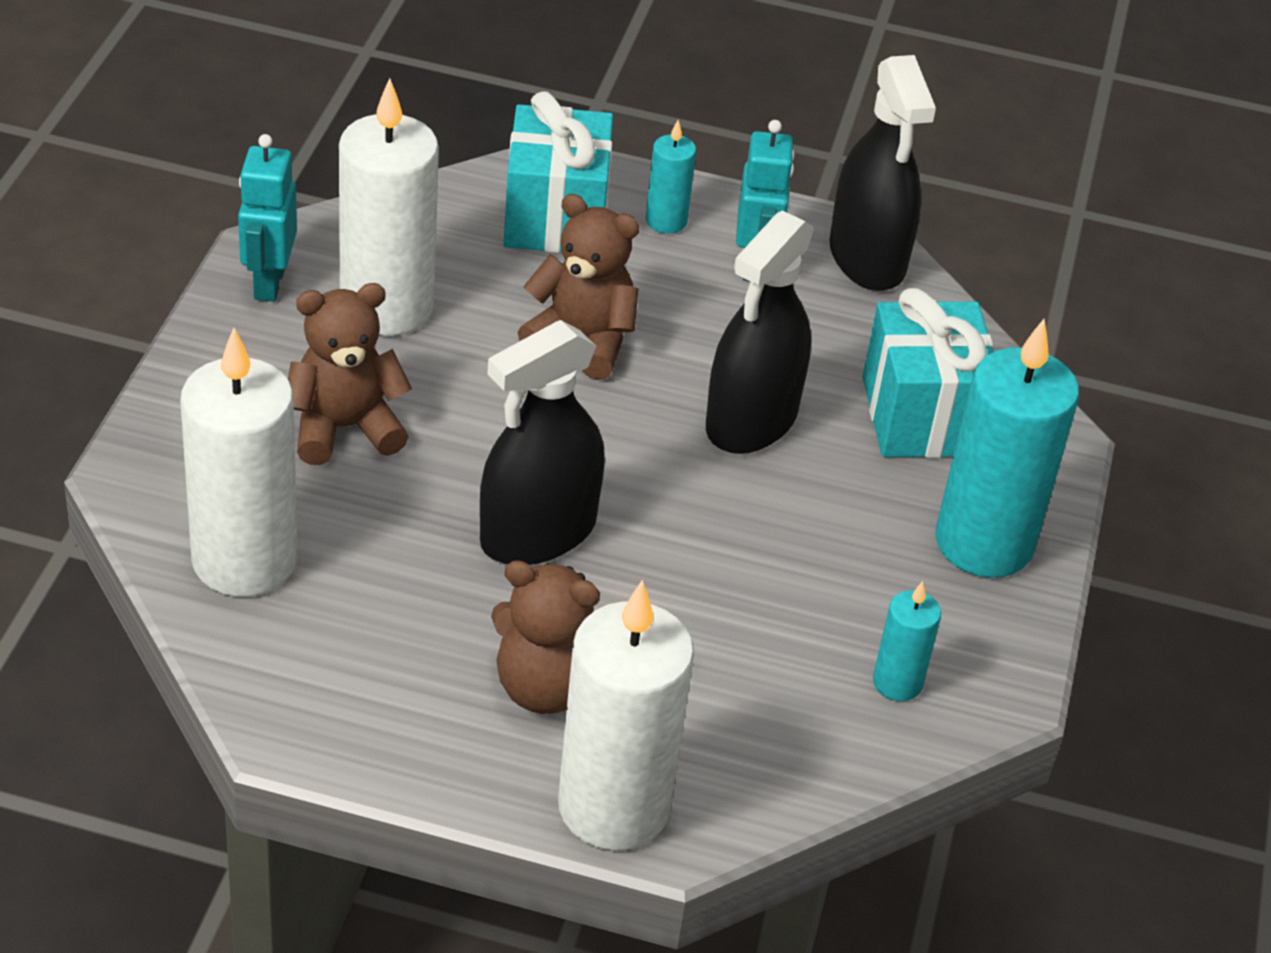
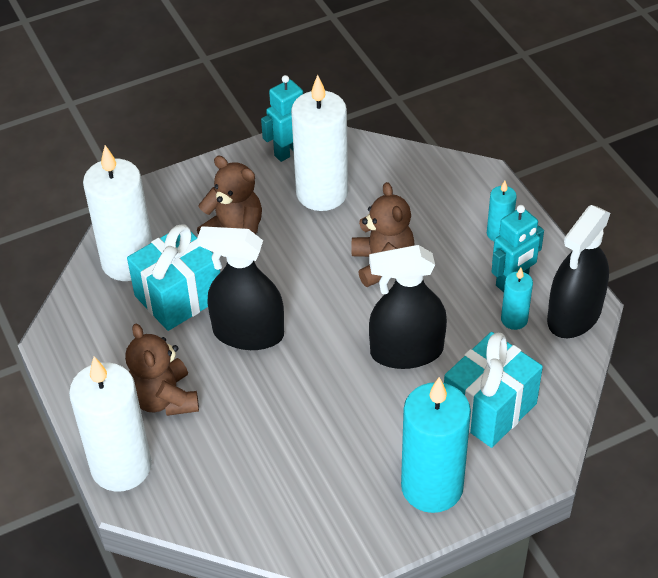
camera: 55 degrees right, 5 degrees up
(555, 217) = (449, 199): turquoise gift -> turquoise gift (179, 296)
(897, 683) = (302, 514): turquoise candle -> turquoise candle (514, 319)

